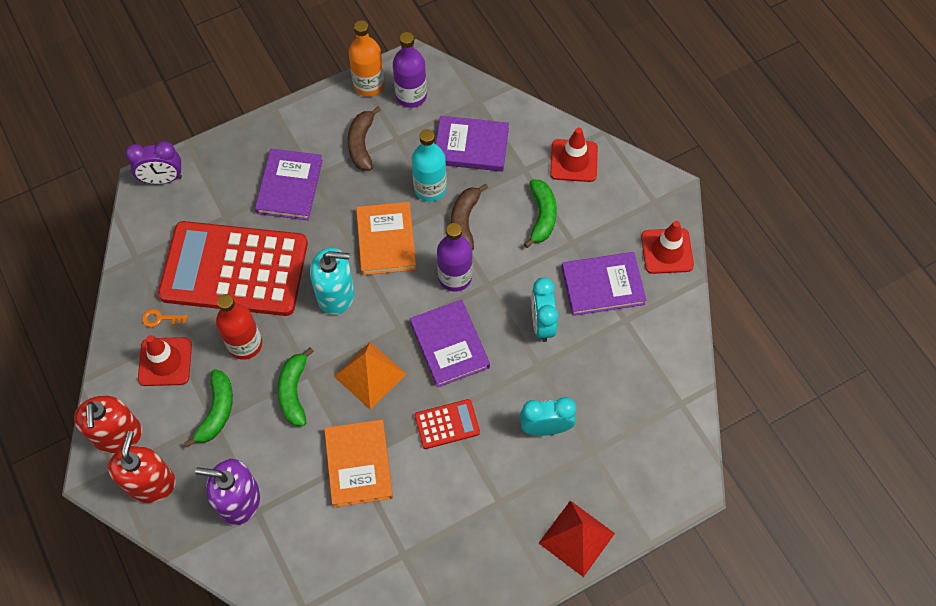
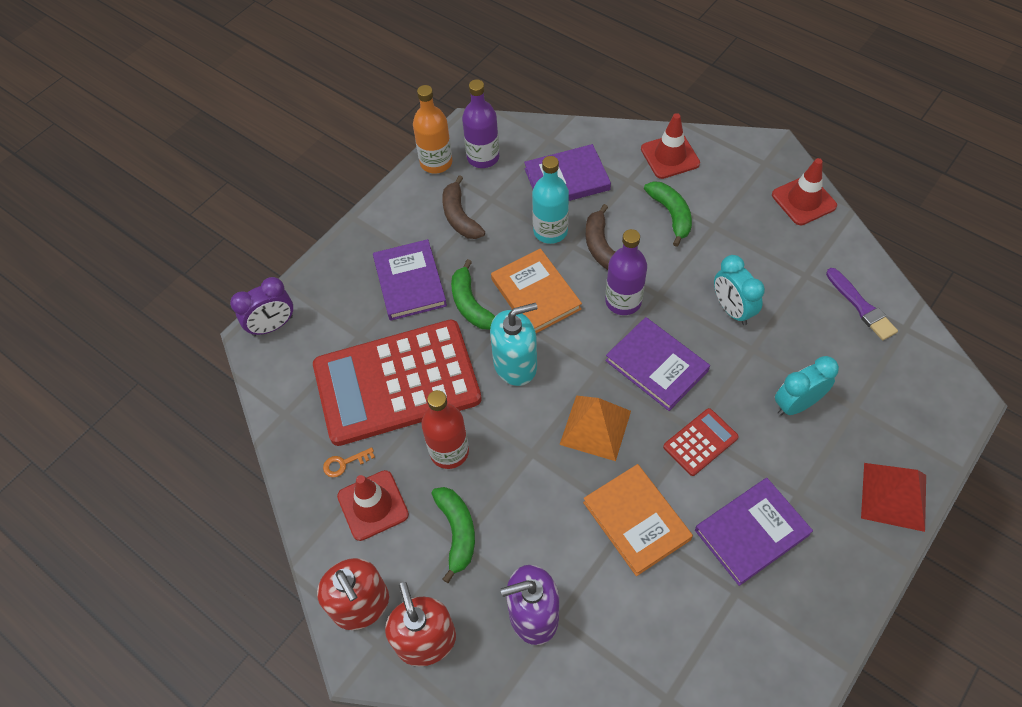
camera: 20 degrees left, 5 degrees down
(294, 391) = (527, 477): green banana -> green banana (470, 304)
(602, 285) = (766, 253): purple book -> purple book (751, 532)
(655, 368) = (861, 306): none -> purple brush

